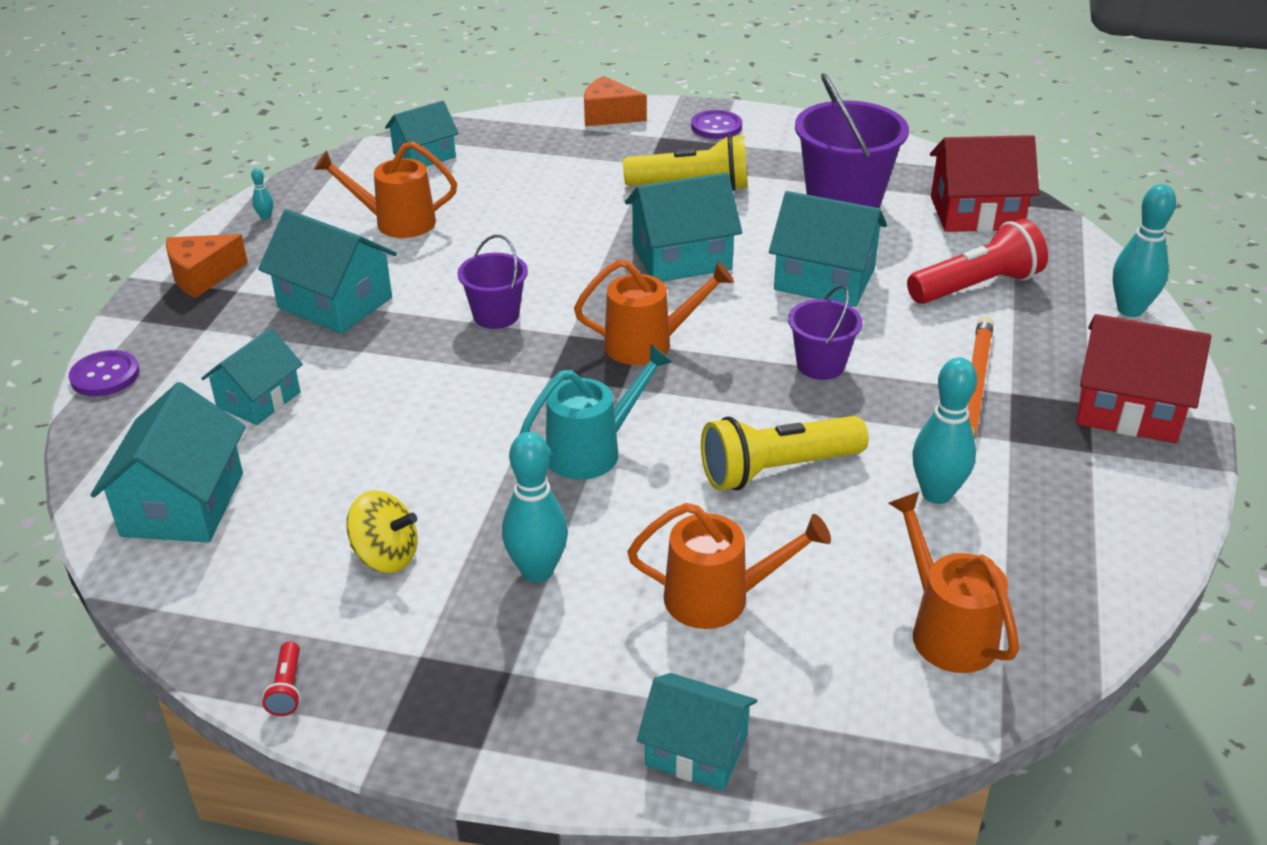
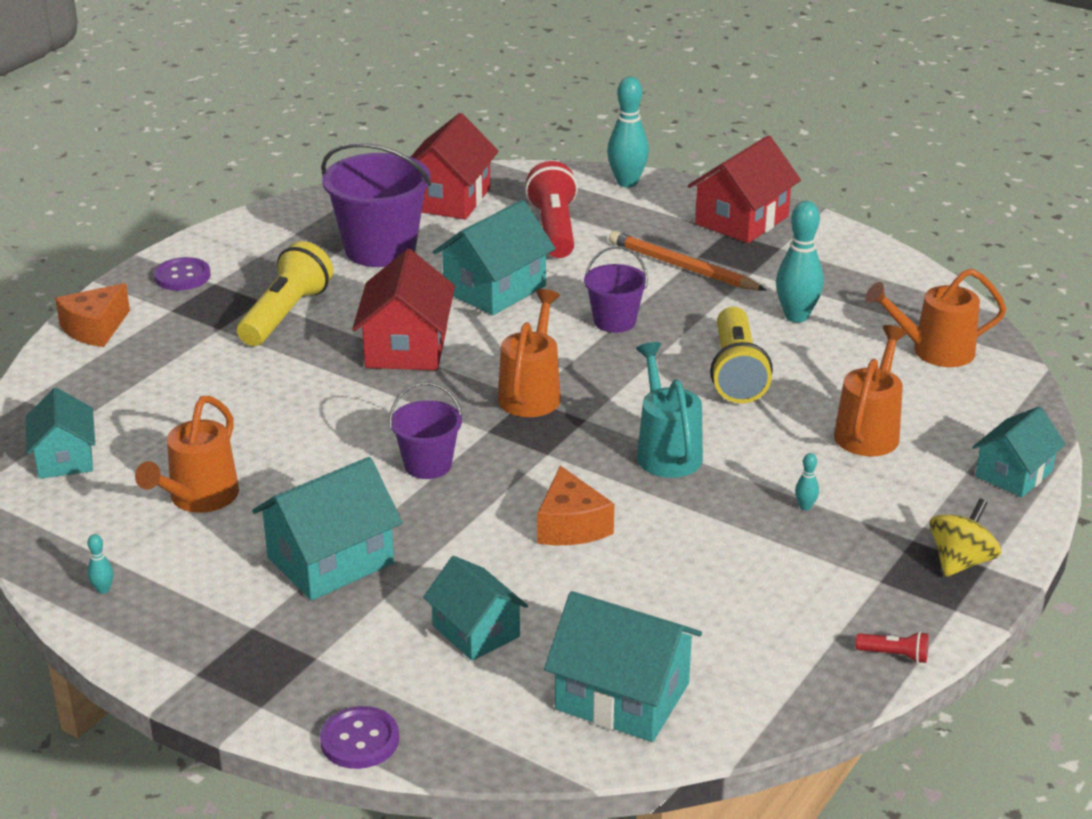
camera: 70 degrees left, 5 degrees down
(202, 276) = (200, 650): orange cheese -> orange cheese (571, 526)
(386, 556) = (753, 581): yellow spinning top -> yellow spinning top (960, 561)
(537, 571) = (805, 507): turquoise bowling pin -> turquoise bowling pin, size x0.43
(681, 258) = (406, 347): turquoise house -> red house

